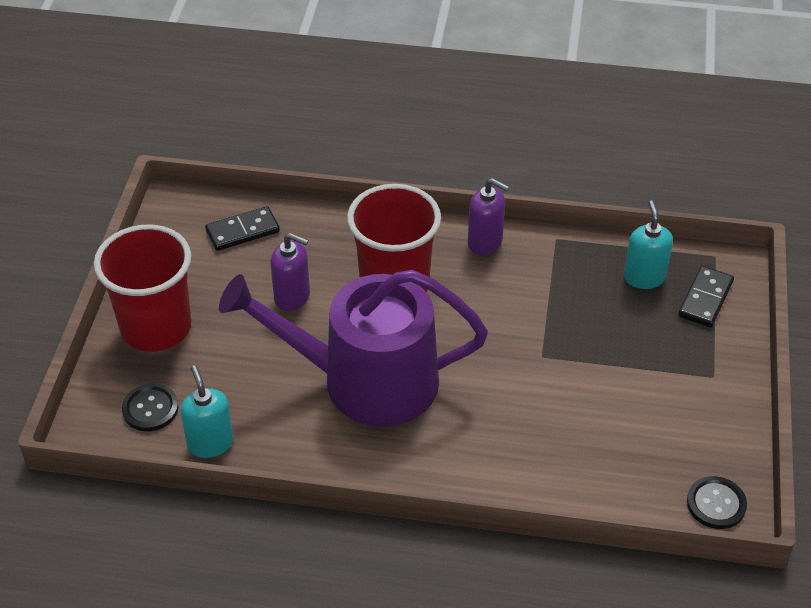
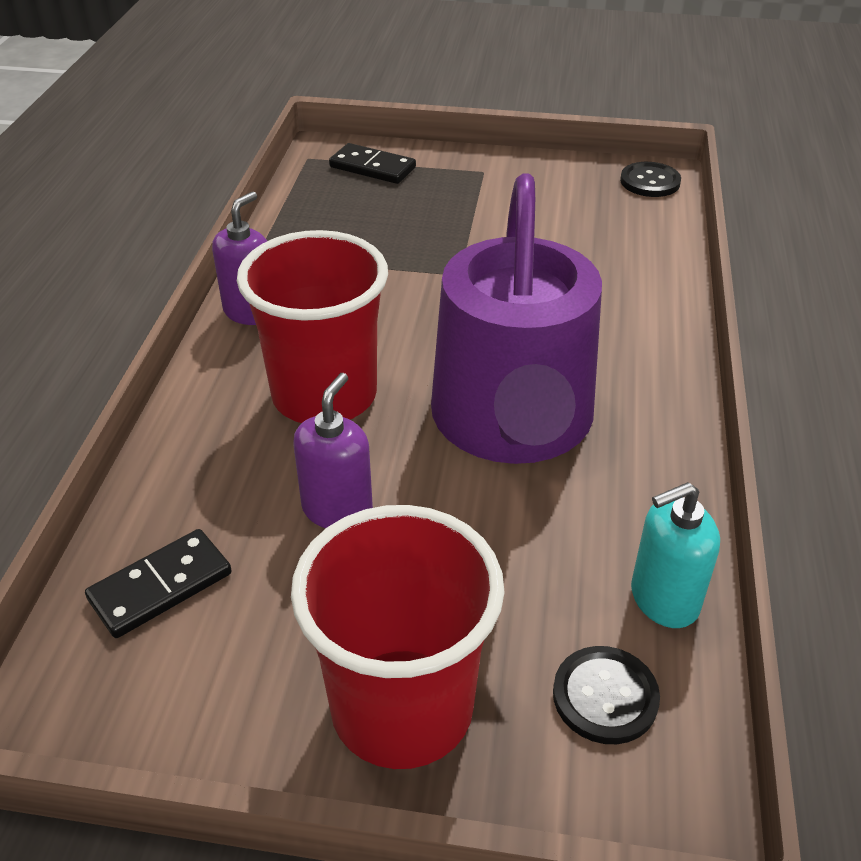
camera: 90 degrees left, 5 degrees down
(242, 231) = (161, 586): black domino -> black domino turned 75 degrees clockwise
(644, 277) = (334, 201): turquoise soap dispenser -> none

